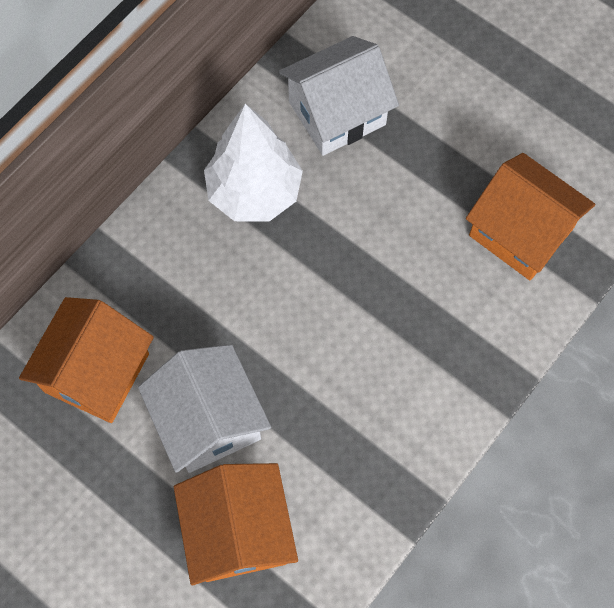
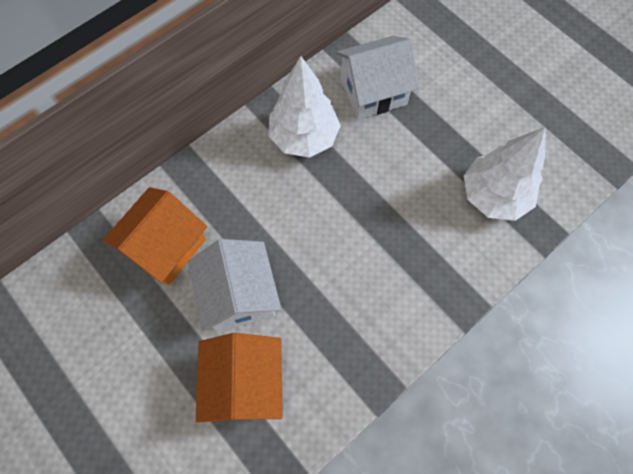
camera: 10 degrees right, 0 degrees up
(520, 232) = (494, 196): orange house -> white tree

